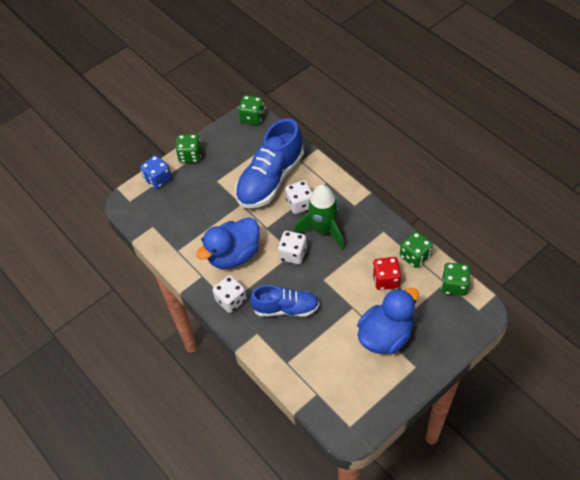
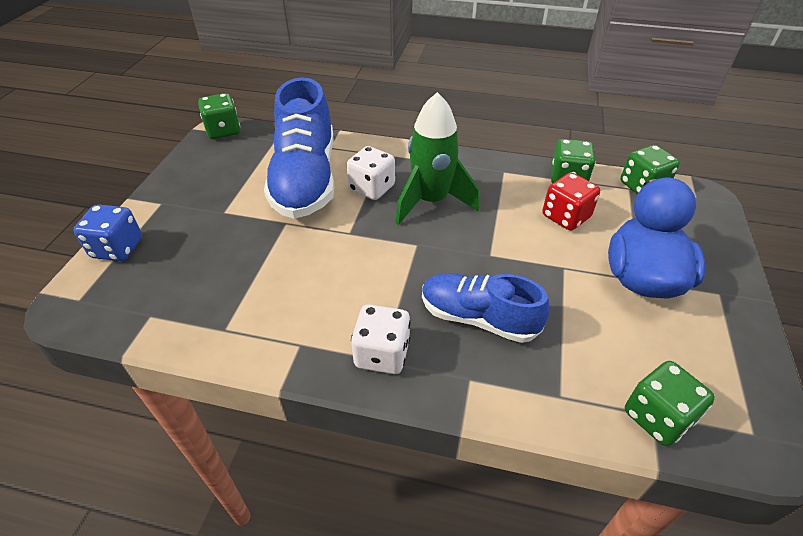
camera: 40 degrees left, 10 degrees down
(190, 155) = (156, 200): green dice -> green dice (657, 417)
(233, 255) = (330, 288): blue duck -> none
(286, 308) = (478, 318): blue shoe -> blue shoe turned 120 degrees counterclockwise
(293, 254) = (418, 245): white dice -> none

